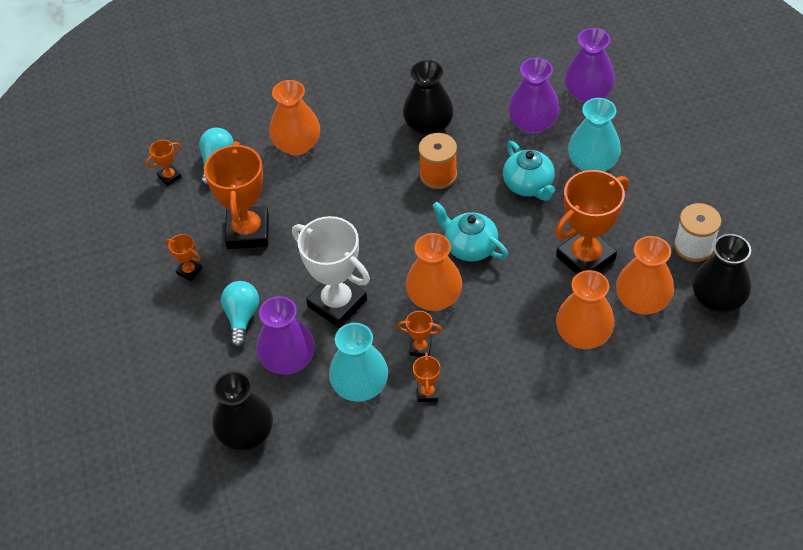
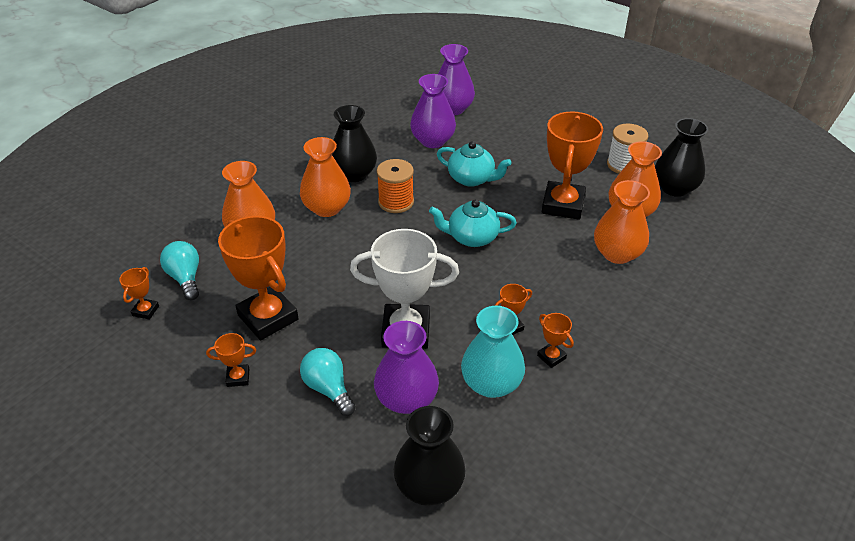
camera: 40 degrees left, 10 degrees down
(434, 297) = (482, 285): orange vase -> orange vase (327, 208)
(592, 163) = (502, 147): turquoise vase -> none

